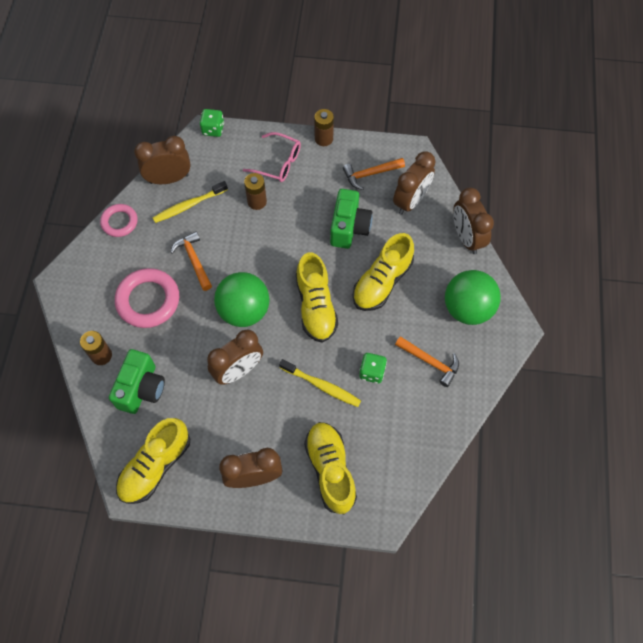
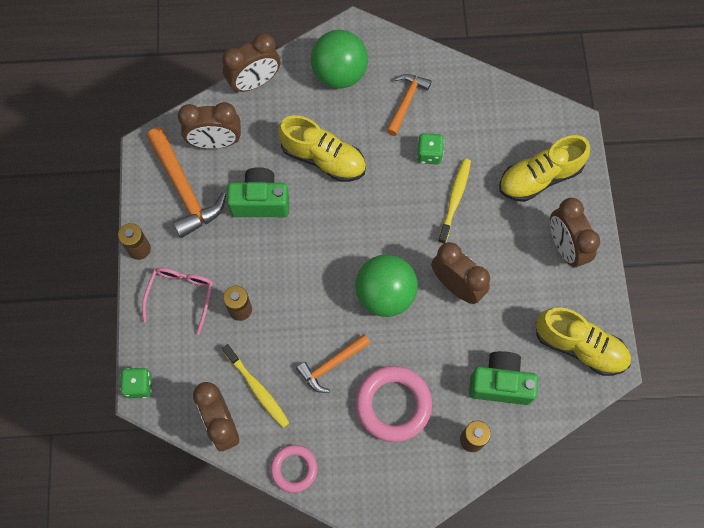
camera: 100 degrees left, 5 degrees up
(316, 306) = (365, 220): yellow shoe -> none
(370, 174) = (184, 189): orange hammer -> orange hammer, size x1.62
(411, 201) = (215, 142): brown clock -> brown clock turned 150 degrees clockwise

